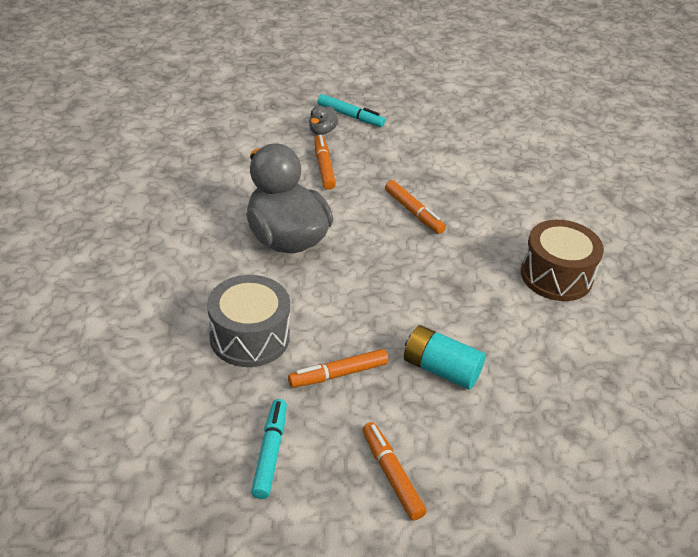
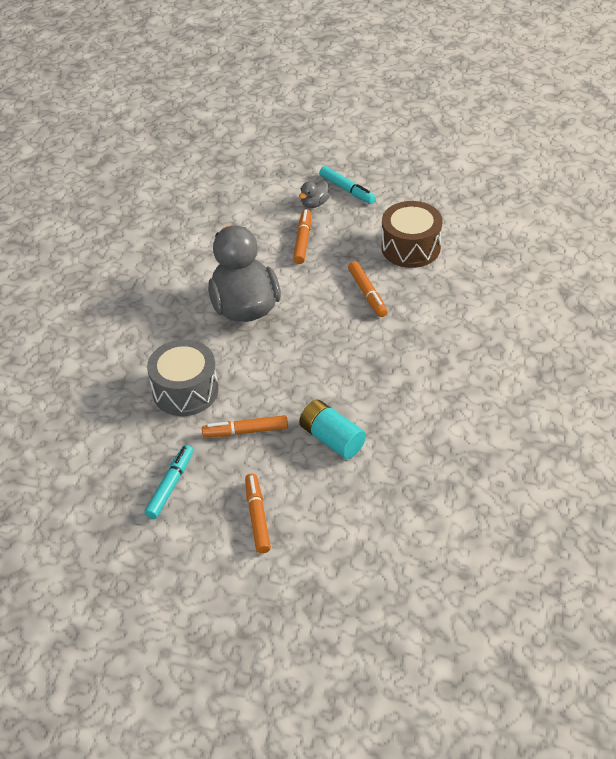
camera: 20 degrees right, 5 degrees up
(556, 276) = (472, 369): brown drum -> brown drum (410, 247)

